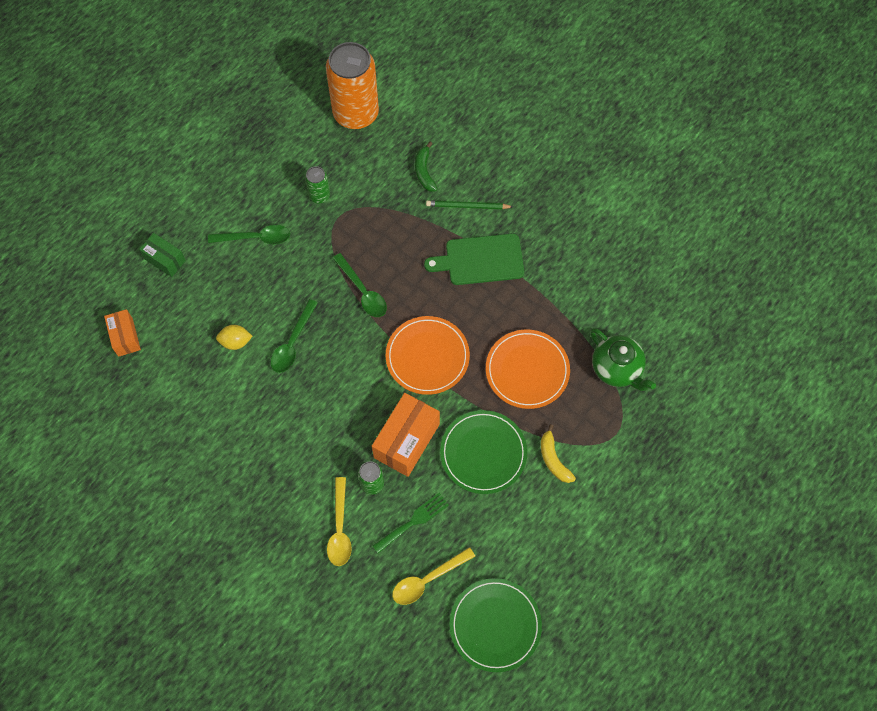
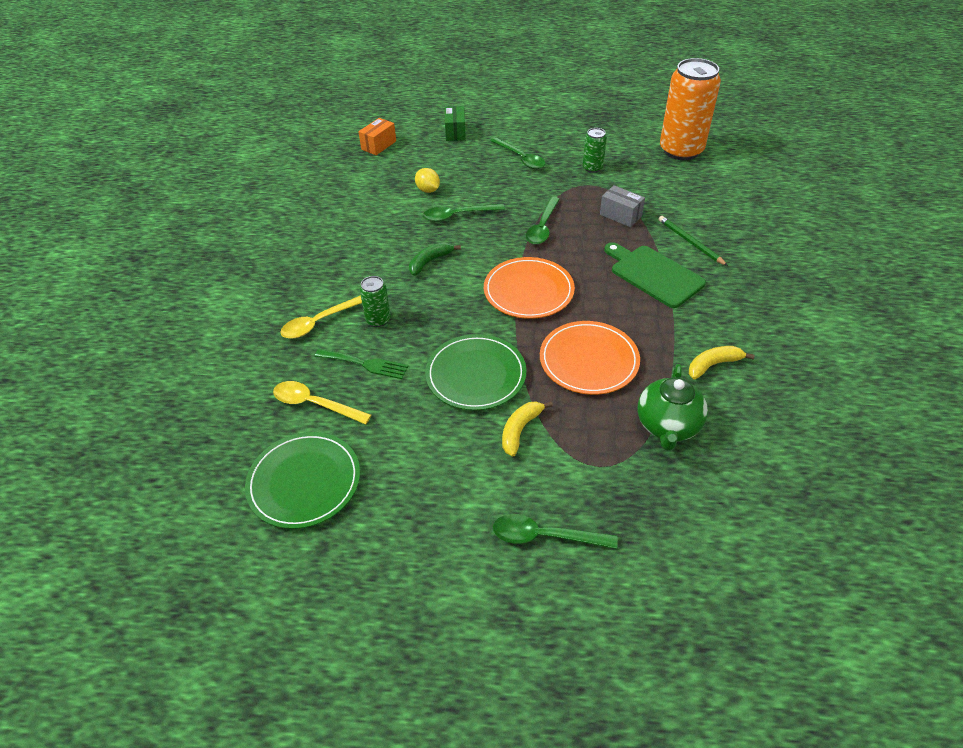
camera: 55 degrees right, 20 degrees down
(397, 226) = (620, 215): none -> grey box
(406, 441) = (438, 319): orange box -> none
(424, 171) = (685, 205): green banana -> green banana (430, 262)
(590, 298) = (713, 365): none -> yellow banana
(642, 503) = (545, 536): none -> green spoon

